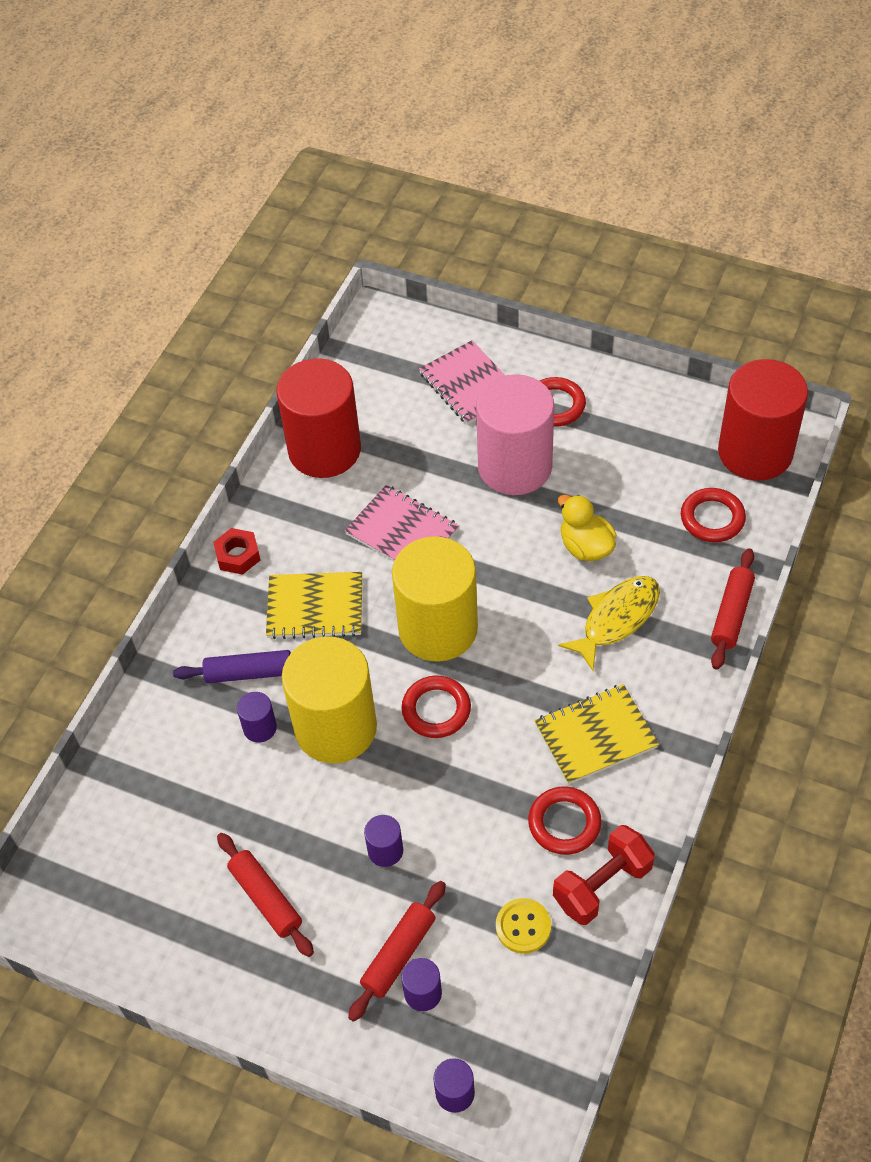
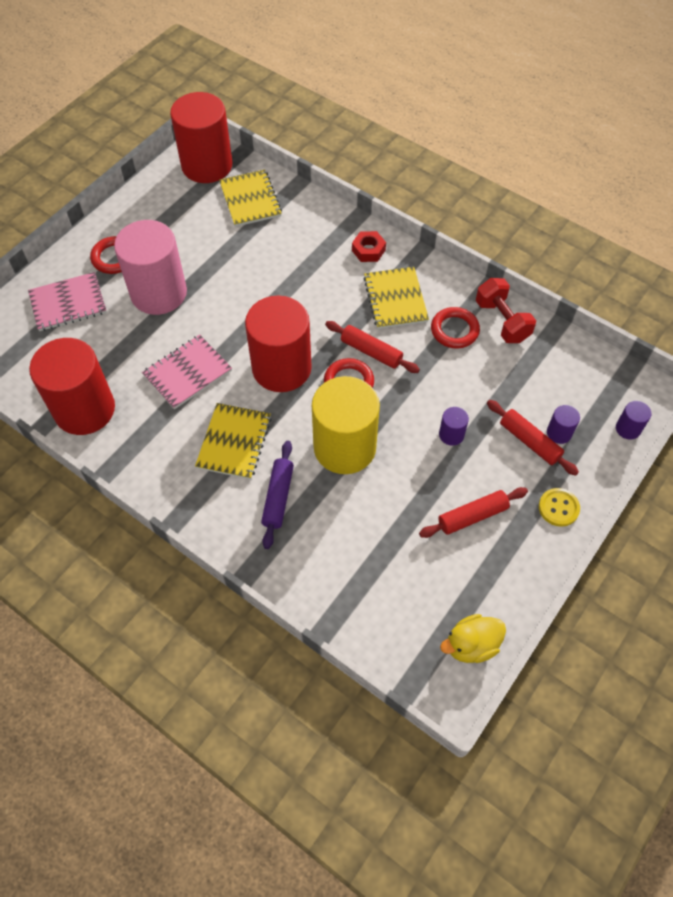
camera: 80 degrees left, 5 degrees up
(238, 555) = (163, 488): red nut -> red nut (368, 250)
(260, 728) = (330, 498): purple cylinder -> none
(438, 628) = (281, 368): yellow cylinder -> red cylinder
(523, 927) = (522, 368): yellow button -> yellow button (558, 508)
(586, 547) = (245, 269): yellow duck -> yellow duck (471, 645)
(616, 619) = (310, 267): yellow fish -> none
(712, 518) = (250, 200): red ring -> yellow notebook
(731, 614) = (327, 210): red rolling pin -> red rolling pin (371, 352)

